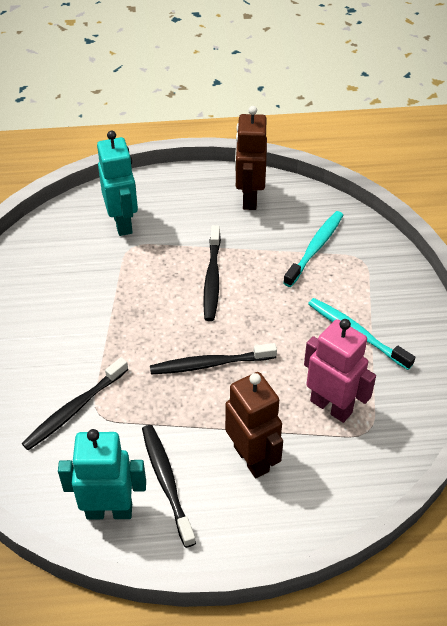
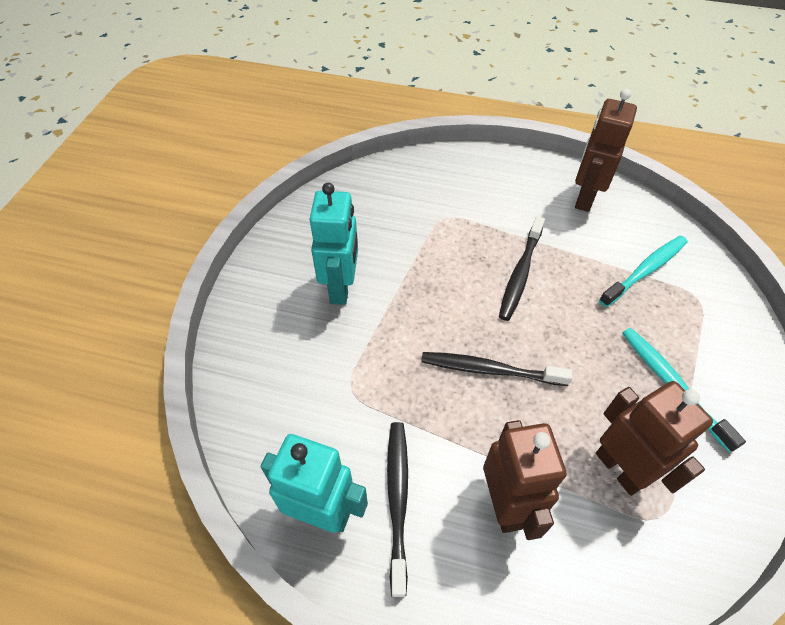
camera: 20 degrees right, 5 degrees up
(74, 409) = (328, 376): black toothbrush -> none
(123, 223) = (445, 191): turquoise robot -> turquoise robot (341, 288)
(331, 406) = (620, 469): pink robot -> brown robot

